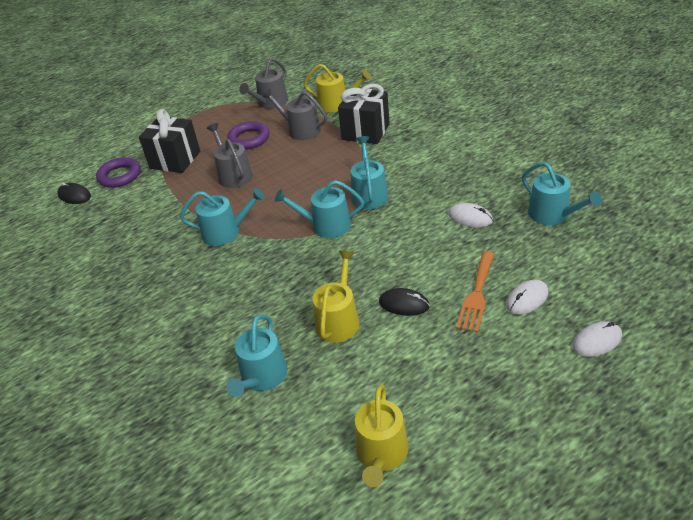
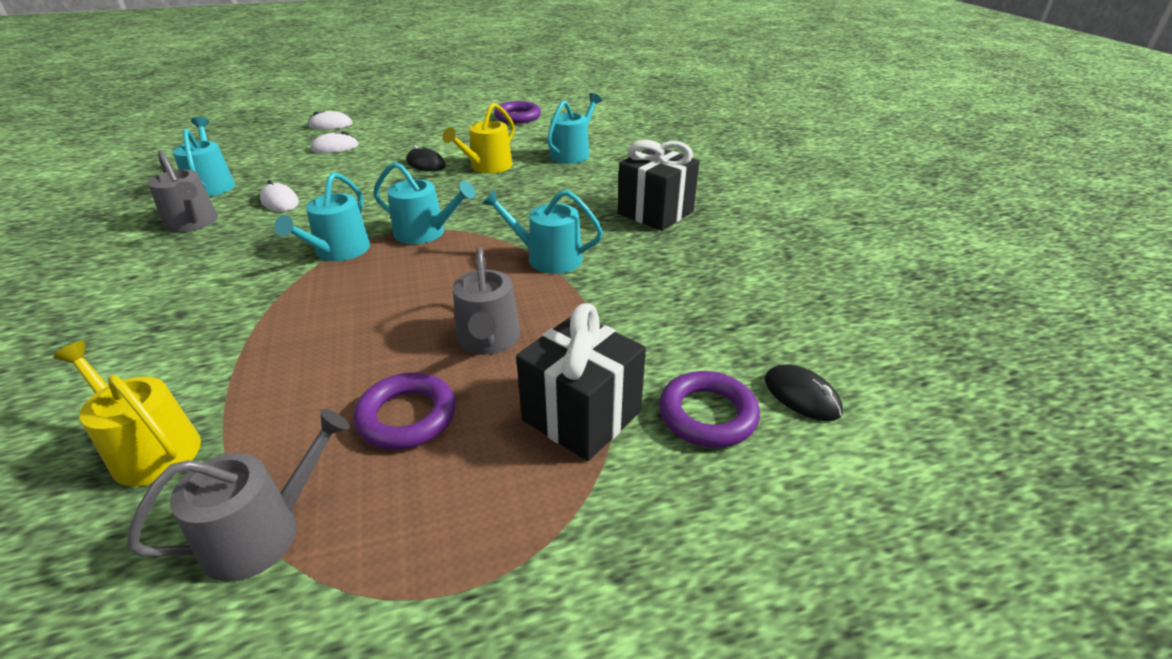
camera: 165 degrees left, 5 degrees down
(300, 130) = (297, 400): grey watering can -> grey watering can (193, 223)
(365, 132) = (208, 349): black gift -> black gift (655, 212)
(381, 454) = (518, 117): yellow watering can -> purple ring
(476, 294) = (364, 156): orange fork -> none

